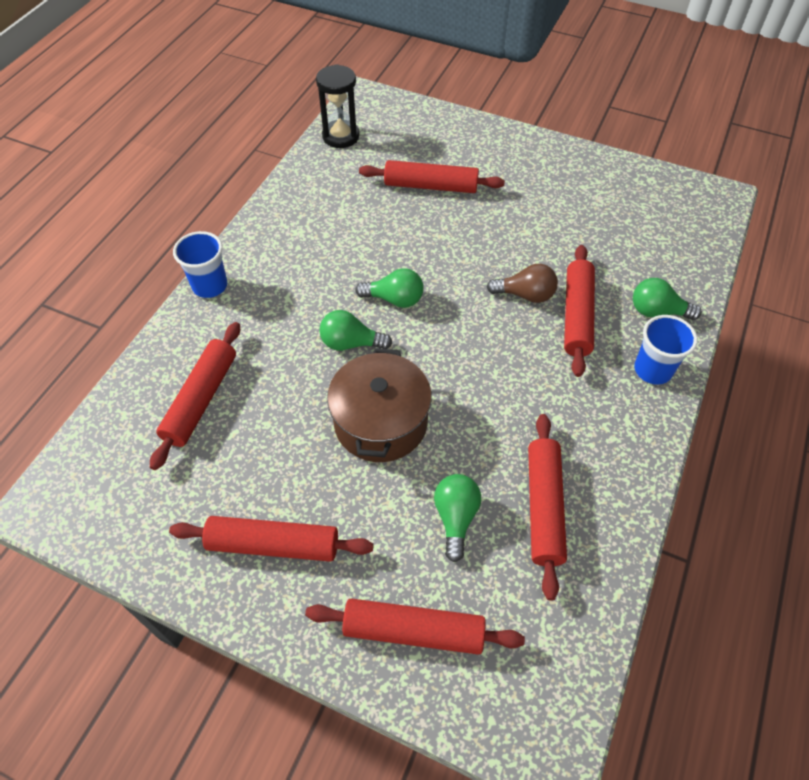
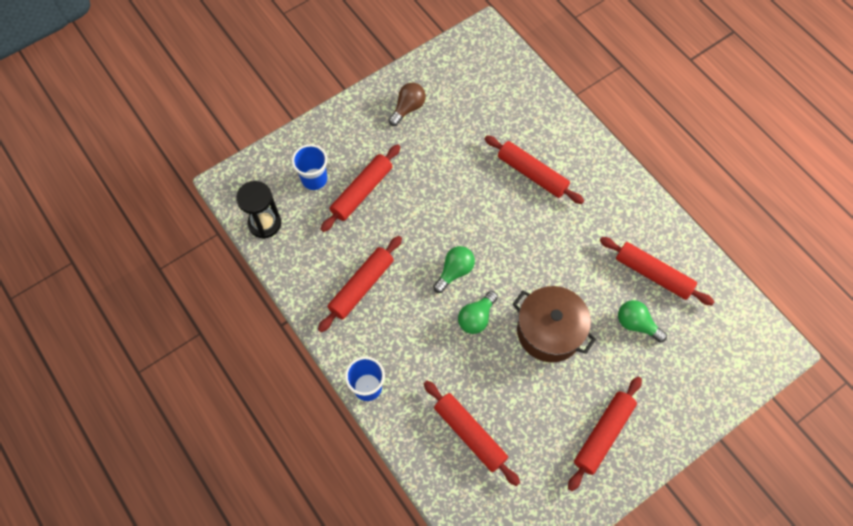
camera: 60 degrees left, 10 degrees up
(413, 631) = (692, 383): red rolling pin -> red rolling pin (361, 286)
(525, 295) = (498, 192): brown light bulb -> brown light bulb (408, 108)
(652, 370) = (595, 160): blue cup -> blue cup (314, 179)
(657, 311) = (555, 129): green light bulb -> none

